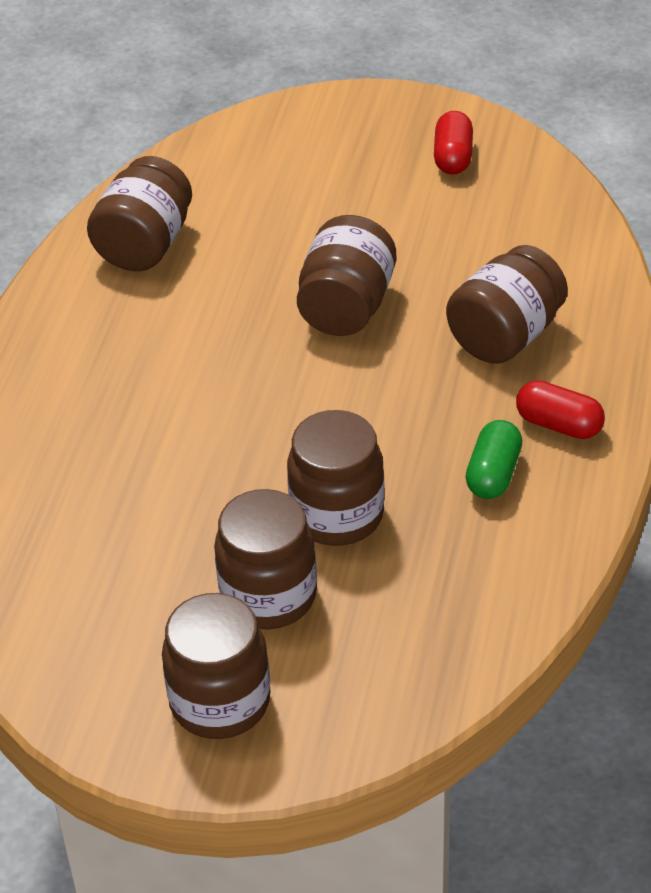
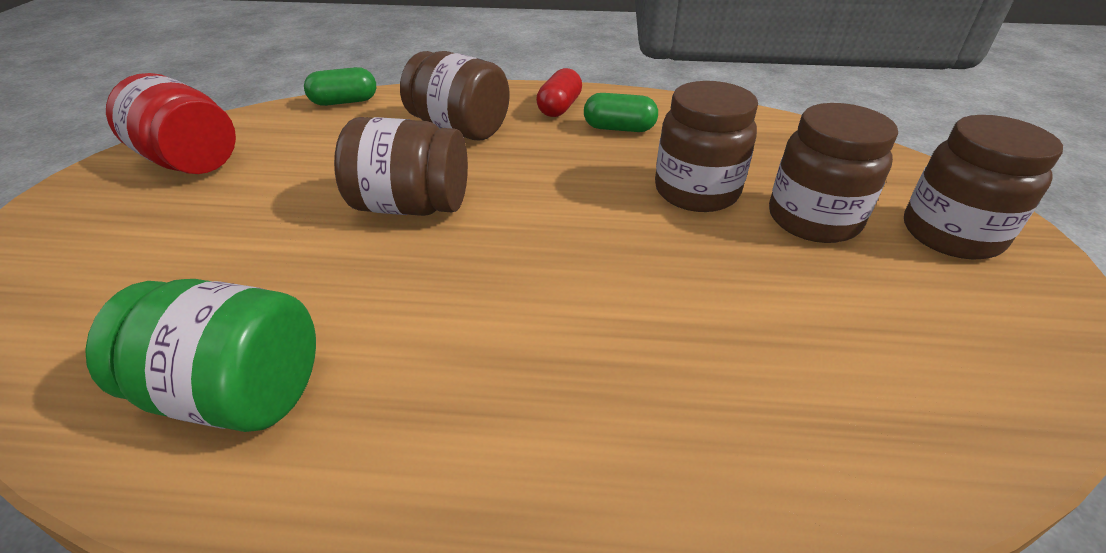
camera: 100 degrees left, 5 degrees down
(145, 245) = (235, 394): brown jar -> green jar
(453, 157) = (190, 161): red capsule -> red jar
(587, 239) = (344, 102): none -> green capsule

